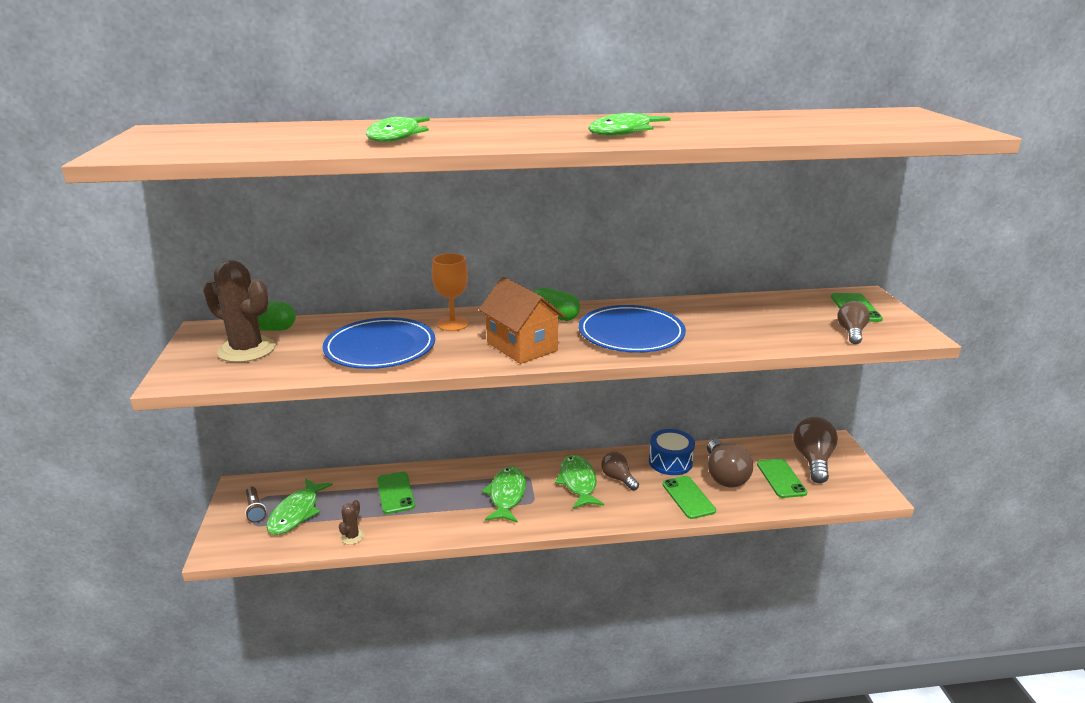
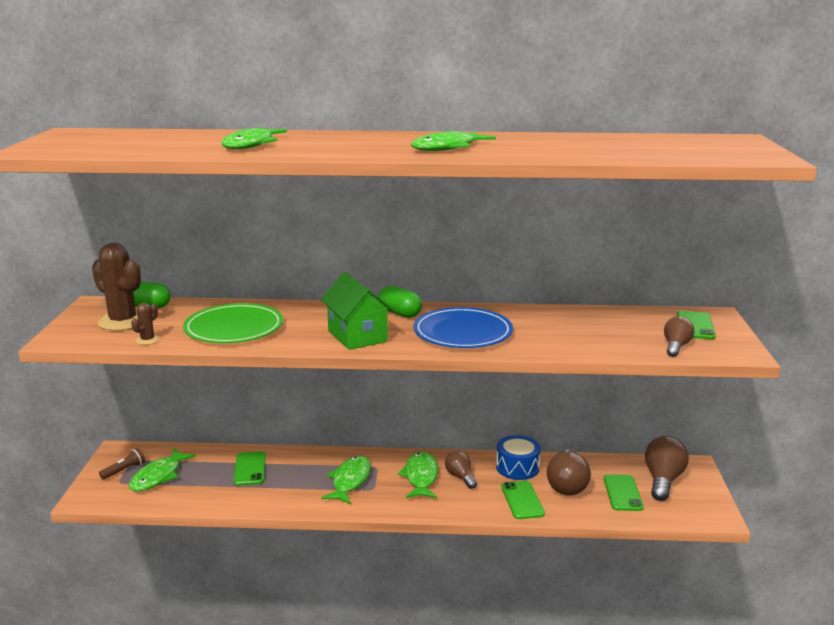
camera: 10 degrees right, 5 degrees down
(255, 510) = (124, 470): brown flashlight -> brown flashlight turned 120 degrees counterclockwise
(352, 536) = (200, 500): brown cactus -> brown cactus (147, 340)
(380, 348) = (234, 328): blue plate -> green plate
(452, 324) = (305, 313): orange goblet -> none
(522, 346) = (357, 336): orange house -> green house

